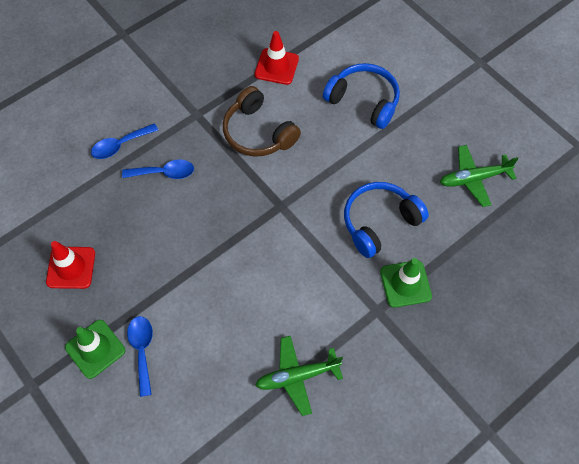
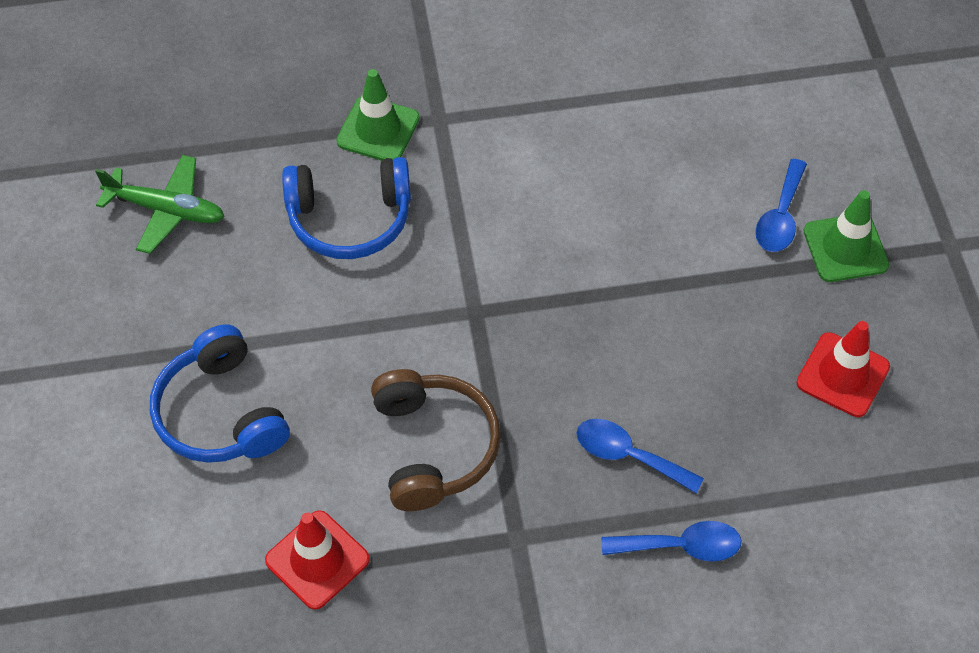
camera: 150 degrees left, 5 degrees down
(297, 376) = (592, 98): green plane -> none

